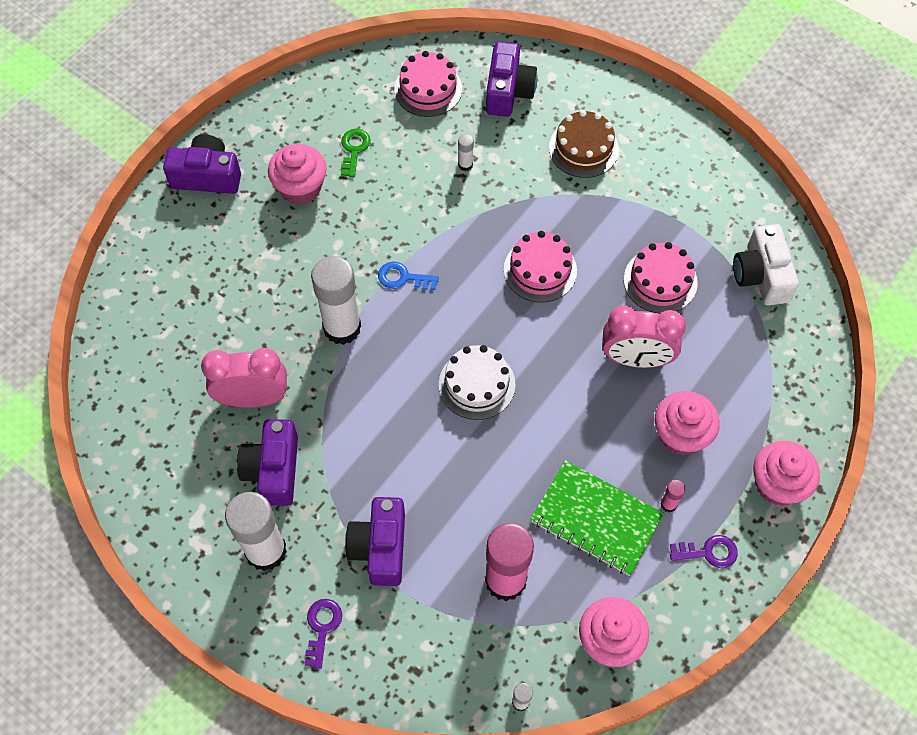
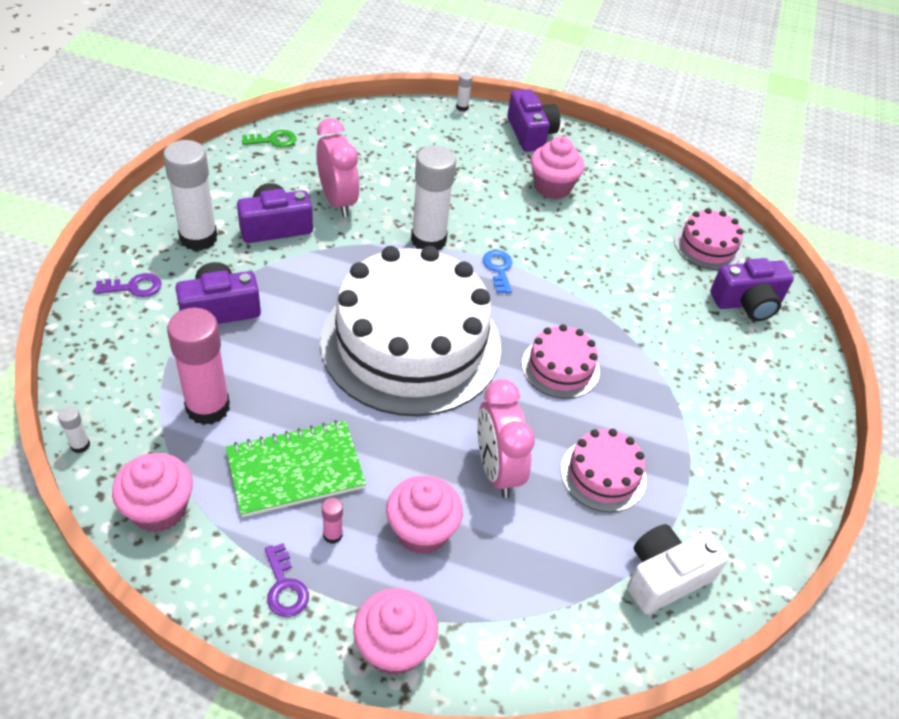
camera: 65 degrees right, 15 degrees down
(354, 149) = (611, 211): green key -> green key (273, 140)
(465, 165) = (643, 288): white glue stick -> white glue stick (462, 107)
(477, 384) = (411, 343): white cake -> white cake, size x2.30
(583, 148) = (723, 375): brown cake -> none
(596, 519) = (295, 470): green notebook -> green notebook turned 60 degrees clockwise

